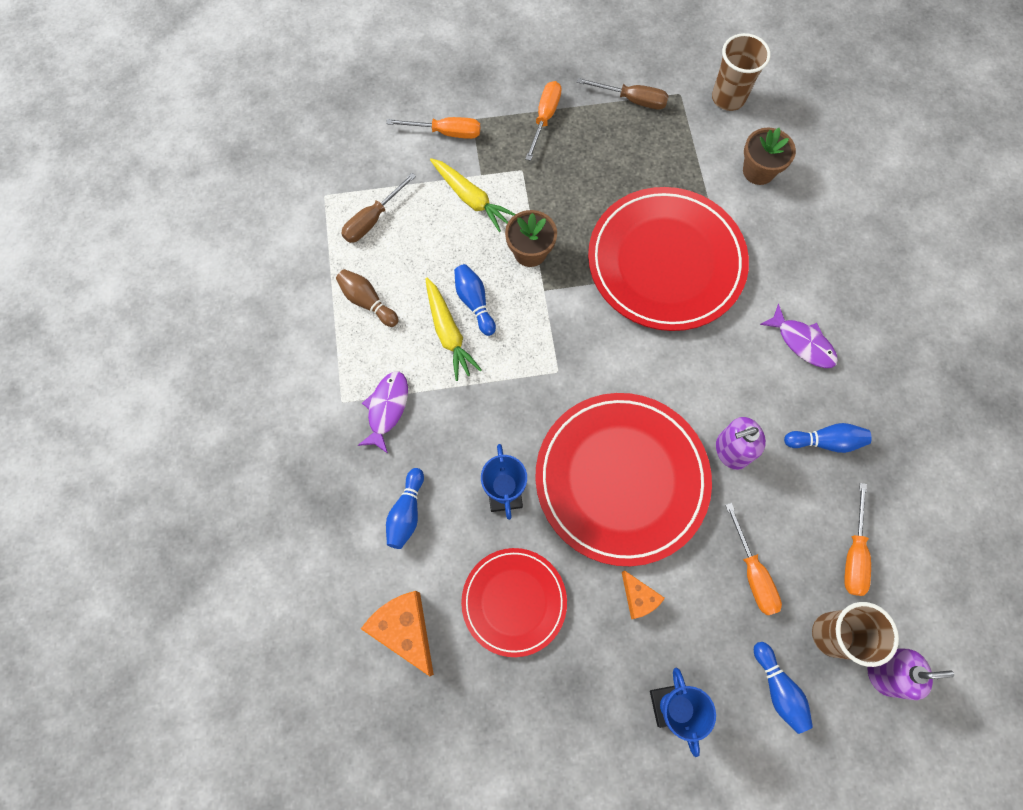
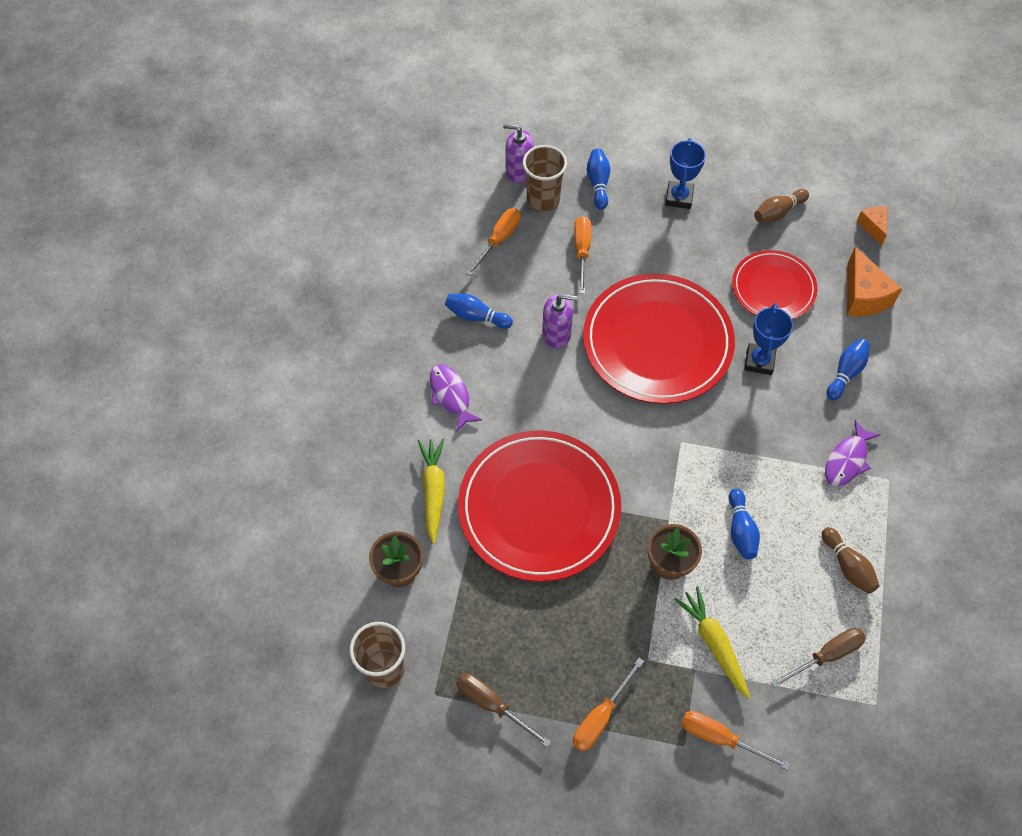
camera: 160 degrees left, 10 degrees down
(448, 333) = (773, 509): yellow carrot -> yellow carrot (433, 491)
(538, 728) = (778, 212): none -> brown bowling pin
(638, 598) = (676, 262): orange cheese -> orange cheese (873, 227)

